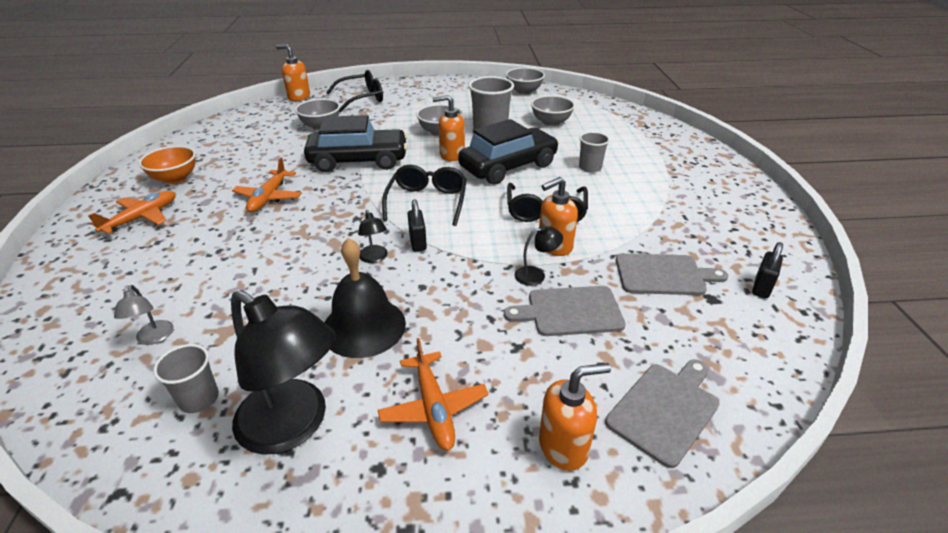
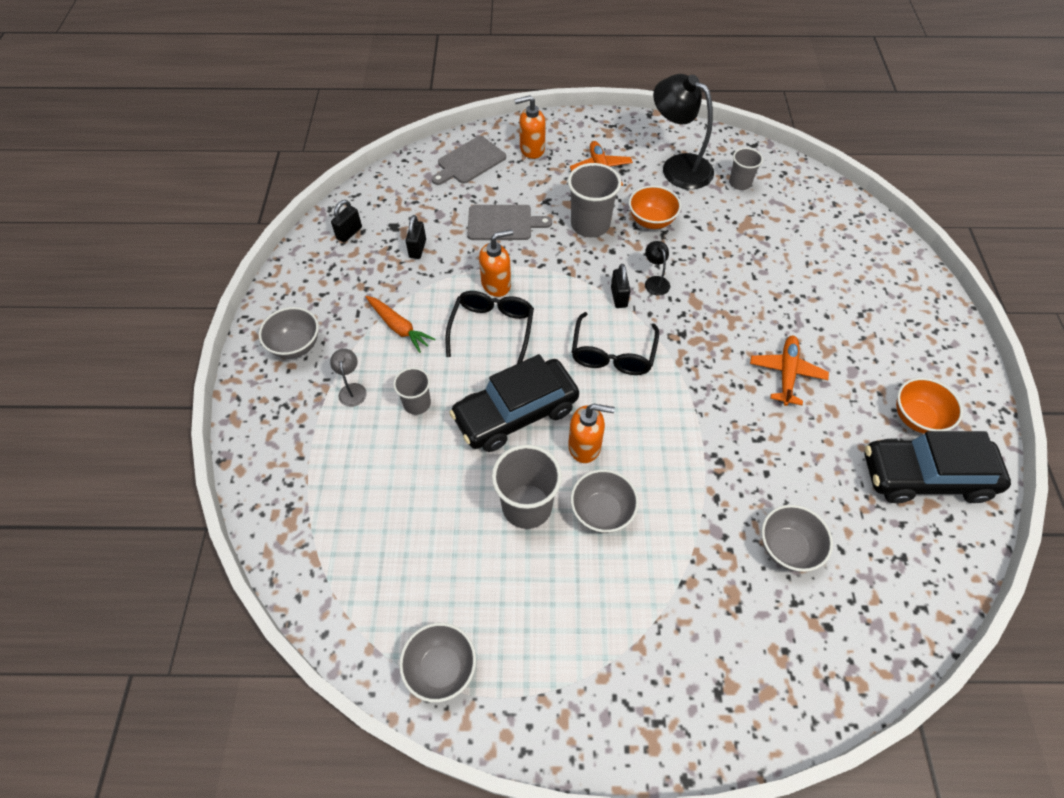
camera: 175 degrees left, 20 degrees up
(141, 218) = (901, 349): orange plane -> none
(154, 338) = (794, 222): grey lamp -> grey lamp (352, 389)
(299, 97) = (871, 679): orange soap dispenser -> none
(358, 161) = (705, 441): black car -> black car (925, 476)
(362, 98) = (748, 661): black glasses -> none
(363, 326) = (651, 221): black bell -> orange bowl
(450, 316) = (590, 224): none -> grey cup
(536, 275) = (520, 255): black lamp -> none
(551, 122) = (428, 530): grey bowl -> grey bowl (296, 345)
(636, 209) = (398, 327): none -> orange carrot
(663, 275) = (417, 249): grey cutting board -> black padlock

